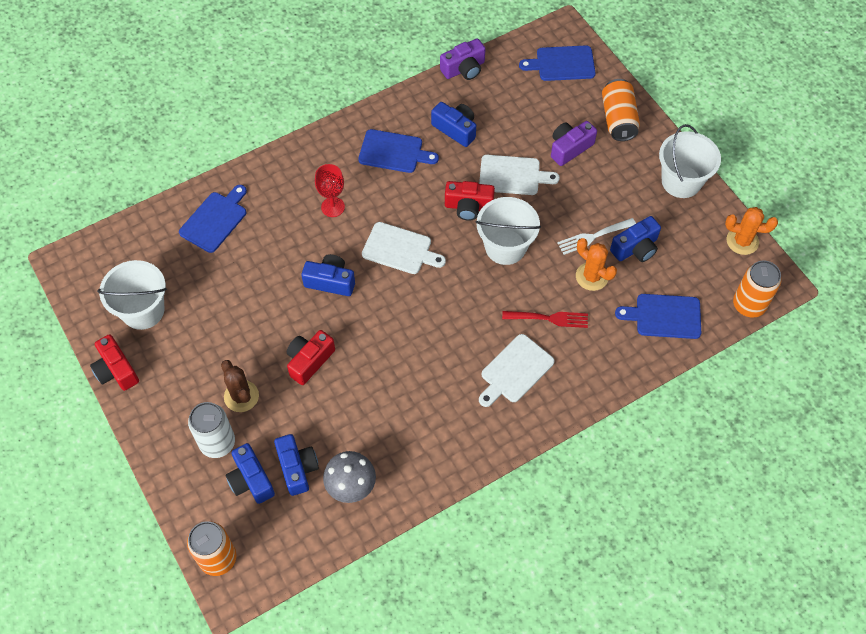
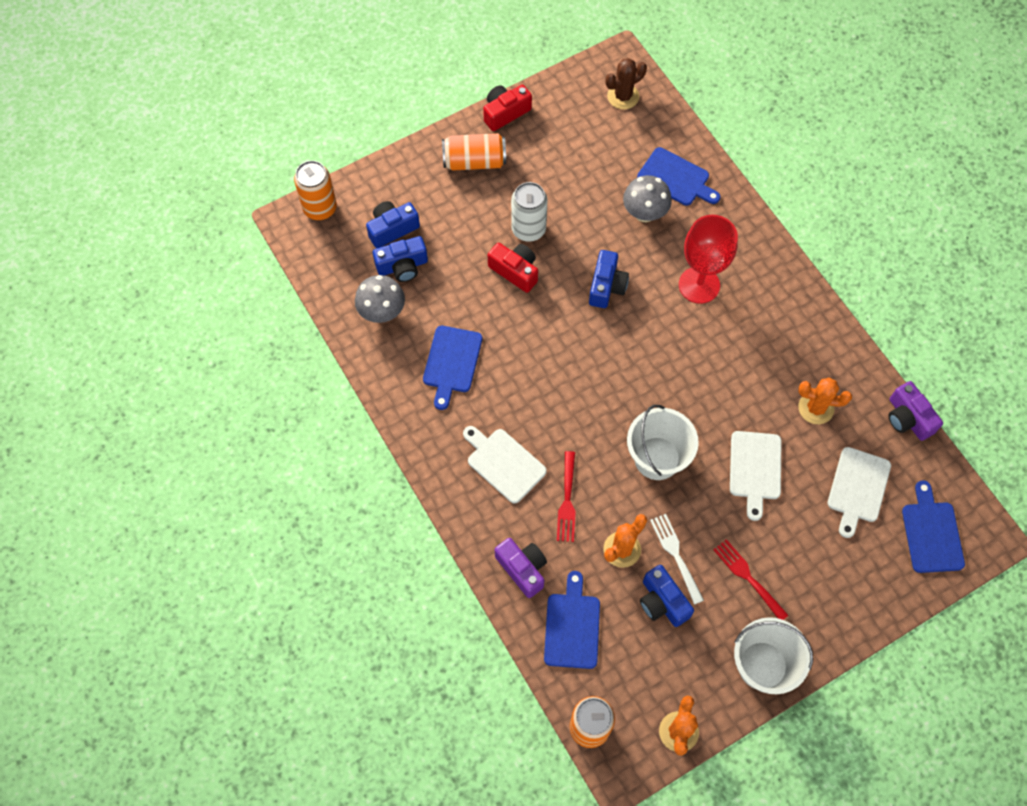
camera: 90 degrees right, 5 degrees up
(143, 310) = (569, 127): white bucket -> none
(217, 443) = (430, 199): white can -> white can (528, 229)
(241, 396) = (477, 215): brown cactus -> brown cactus (623, 96)
(252, 247) = (644, 213): none -> grey mushroom
(333, 207) = (699, 285): red goblet -> red goblet, size x1.62
(394, 152) = (777, 343): blue cutting board -> blue cutting board (451, 362)
(400, 249) = (648, 351): white cutting board -> white cutting board (857, 488)
(455, 129) = (816, 408): blue camera -> orange cactus
(468, 207) = (708, 420): red camera -> none
(569, 148) = (800, 535): purple camera -> purple camera (523, 569)
(609, 186) = (748, 577): none -> red fork
(618, 119) = (851, 596): orange can -> orange can (474, 161)

